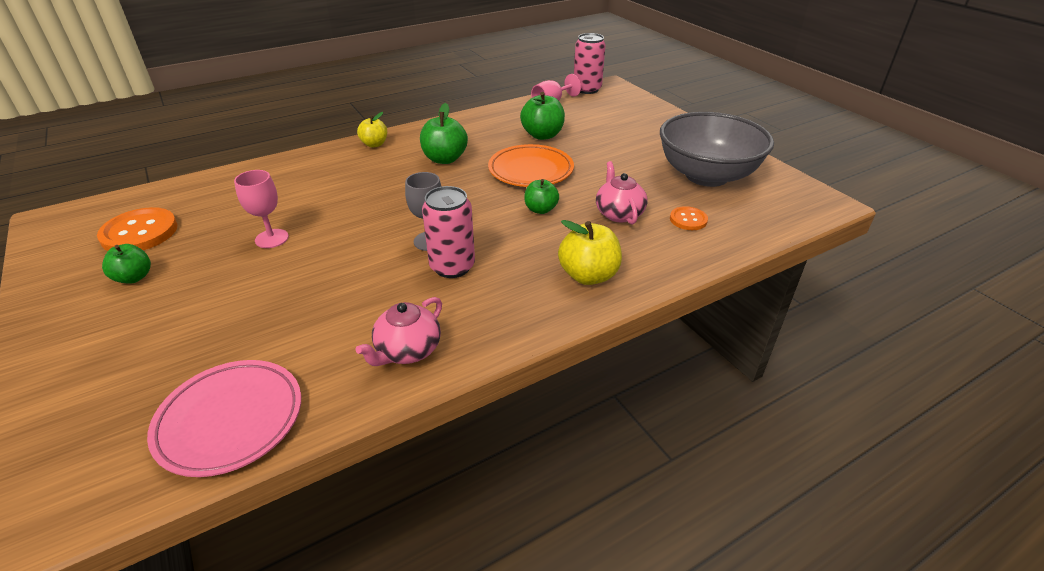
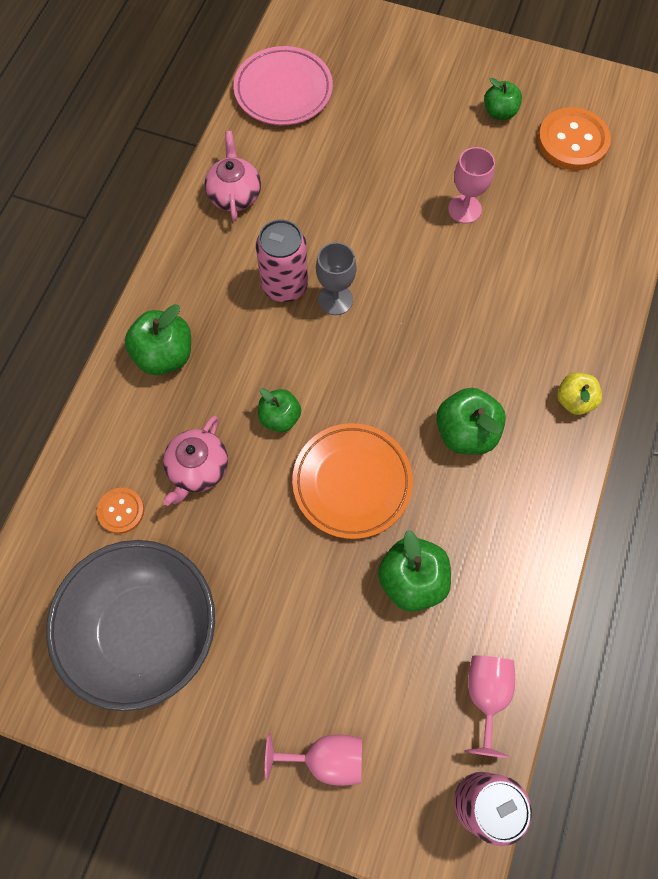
camera: 140 degrees right, 30 degrees up
(588, 275) = (164, 355): yellow apple -> green apple
(619, 213) = (198, 469): pink teapot -> pink teapot turned 75 degrees clockwise
(642, 116) = (325, 758): none -> pink goblet

